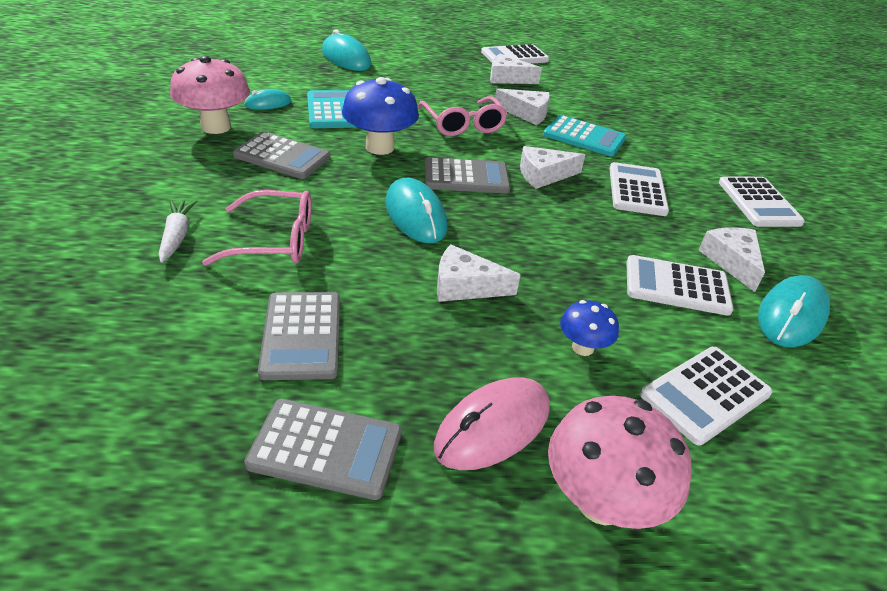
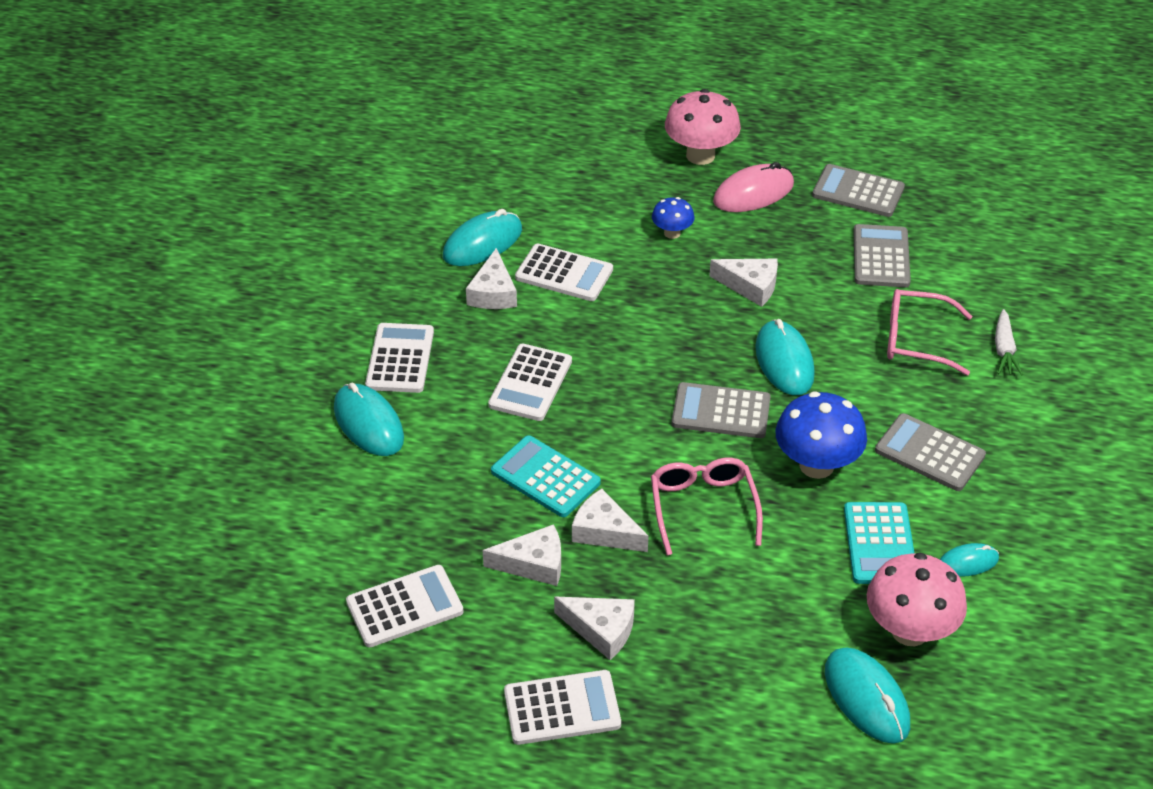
camera: 165 degrees left, 5 degrees up
(216, 127) = (1021, 511): pink mushroom -> pink mushroom (909, 630)
(544, 175) = (629, 411): white cheese -> white cheese (533, 564)
(705, 394) = (599, 198): white calculator -> white calculator (404, 607)
(736, 161) = (368, 423): none -> turquoise mouse

